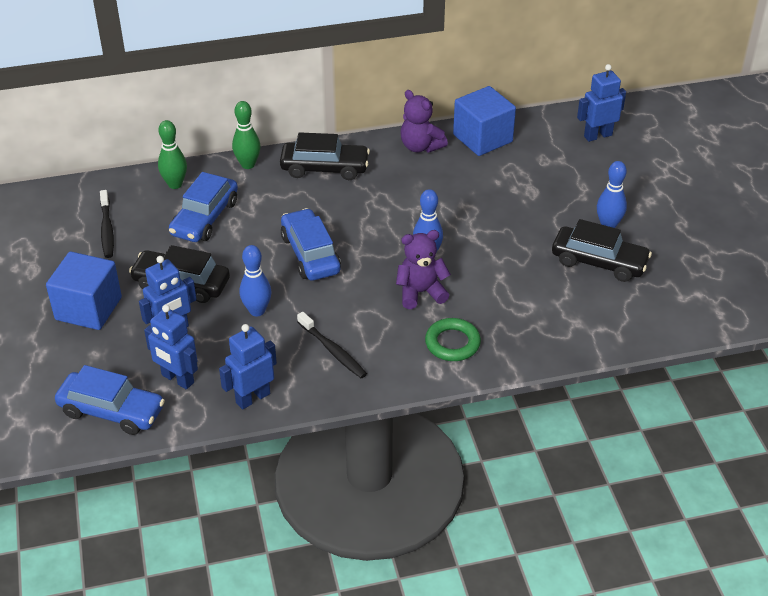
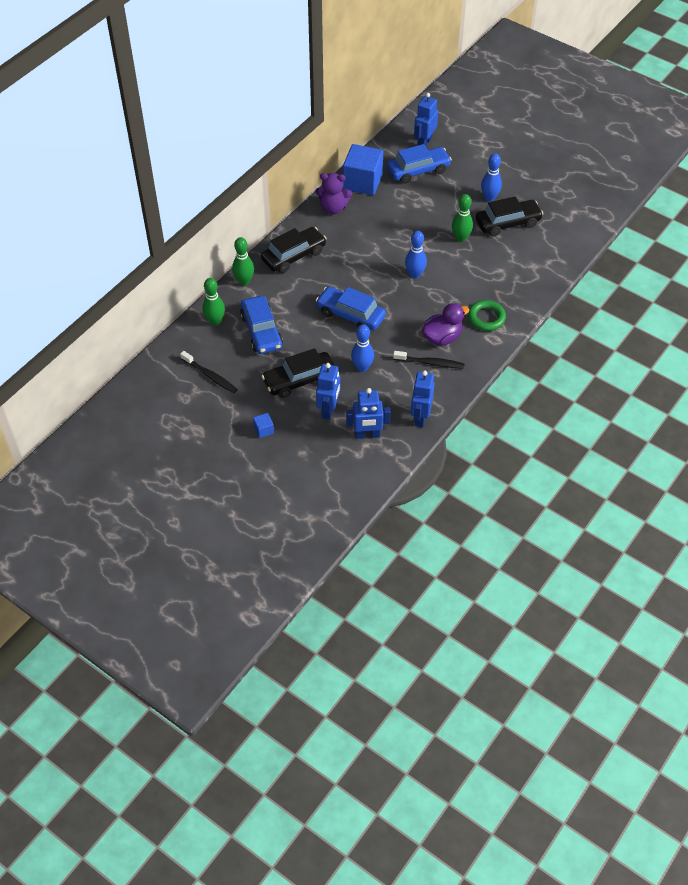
camera: 40 degrees left, 10 degrees up
(88, 308) = (264, 430): blue cube -> blue cube, size x0.42
(111, 411) = (354, 477): blue car -> blue car (418, 170)
(378, 333) = (442, 337): none -> purple duck
(420, 292) = (437, 299): purple teddy bear -> none
(524, 247) = (460, 238): none -> green bowling pin

